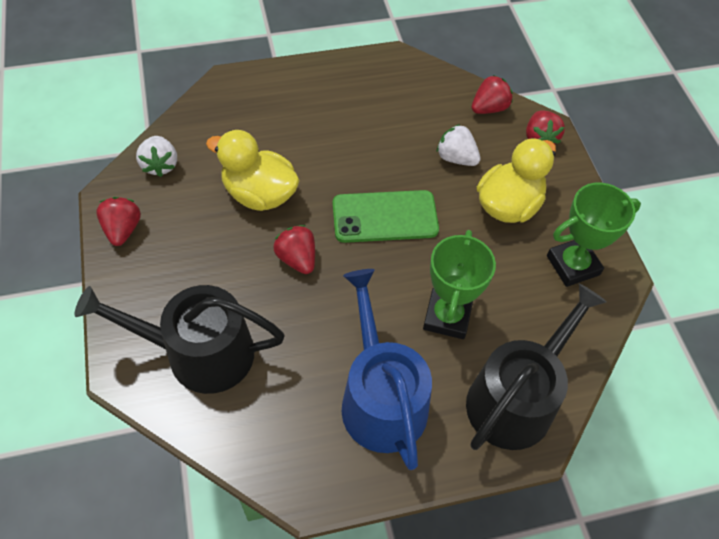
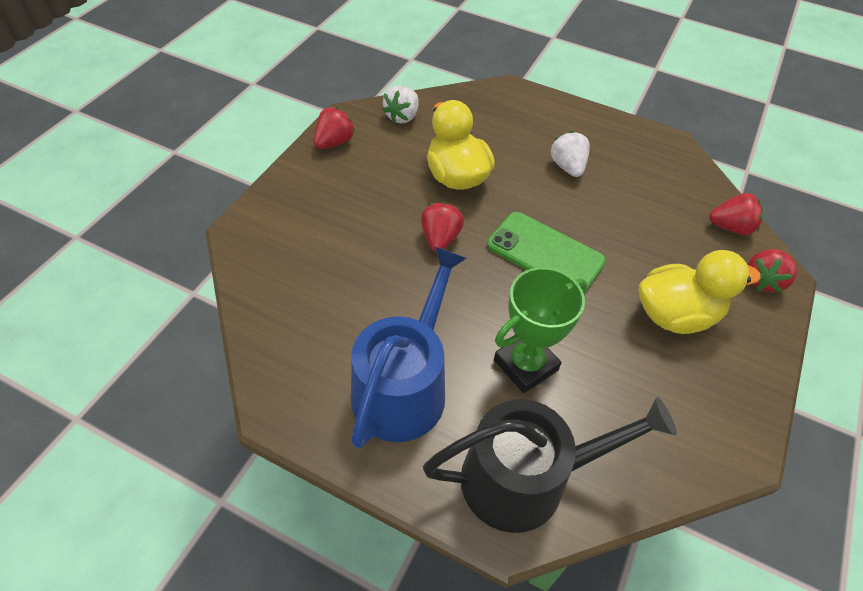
camera: 40 degrees right, 5 degrees down
(199, 353) = (301, 254): black watering can -> none
(456, 158) = (658, 248): white strawberry -> white strawberry (567, 167)
(573, 265) = (697, 408): green trophy -> none

